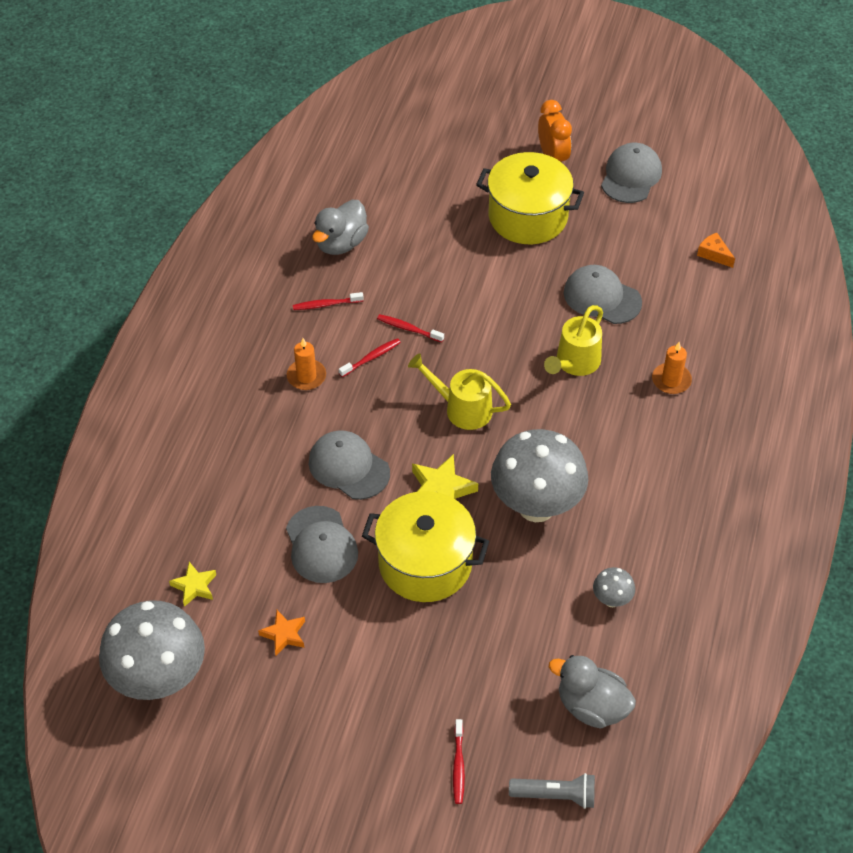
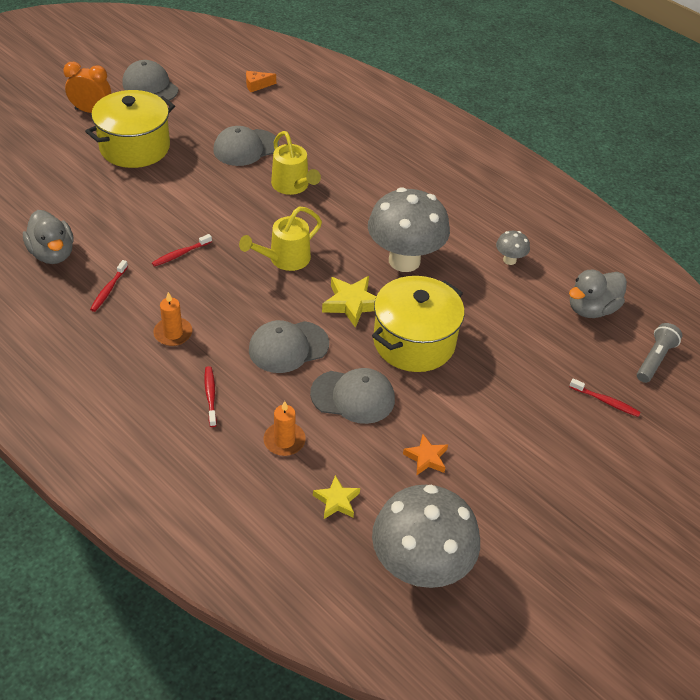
camera: 65 degrees left, 5 degrees down
(371, 358) = (190, 287): red toothbrush -> red toothbrush (210, 396)
(671, 380) = (346, 151): orange candle -> orange candle (284, 441)

